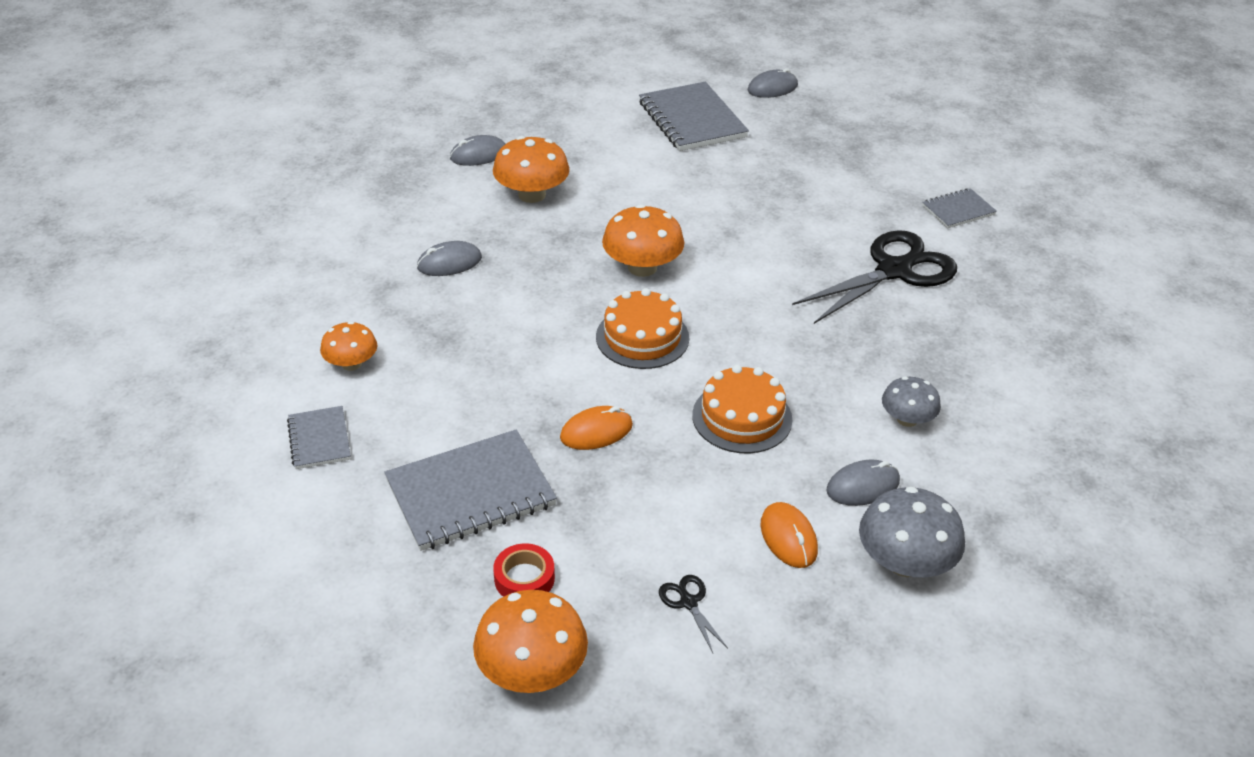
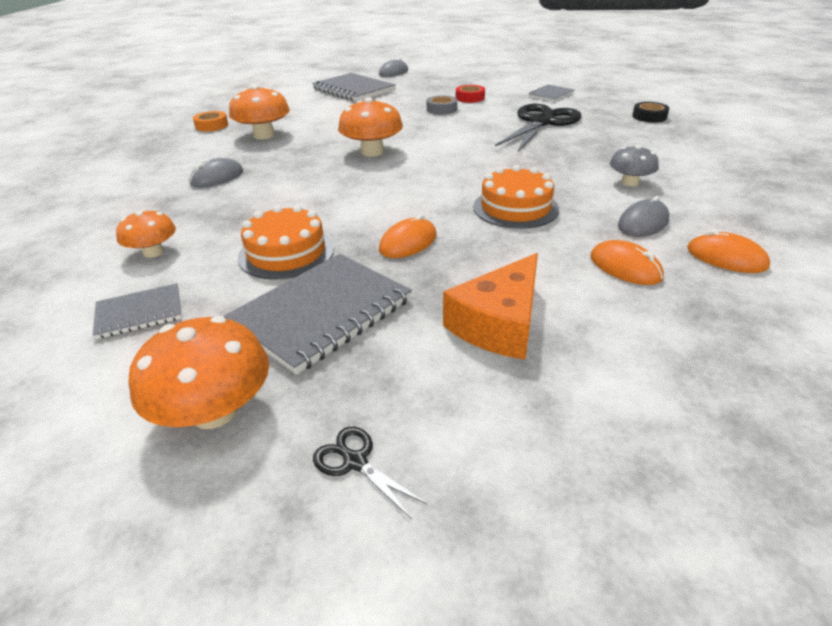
camera: 20 degrees left, 5 degrees down
(319, 439) = (139, 313): grey notebook -> grey notebook turned 75 degrees counterclockwise
(478, 155) = (212, 126): grey mouse -> orange tape
(524, 578) = (422, 366): red tape -> red tape (470, 98)
(532, 670) = (493, 450): orange mushroom -> orange mushroom (214, 411)
(617, 559) = (499, 323): none -> orange cheese
(642, 337) = (401, 184): orange cake -> orange cake (286, 253)
(688, 602) = (591, 336): black scissors -> black scissors (355, 461)
(782, 201) = (441, 109): none -> grey tape
(905, 562) = (726, 258): grey mushroom -> orange mouse
(1053, 302) = (649, 117): none -> black tape

